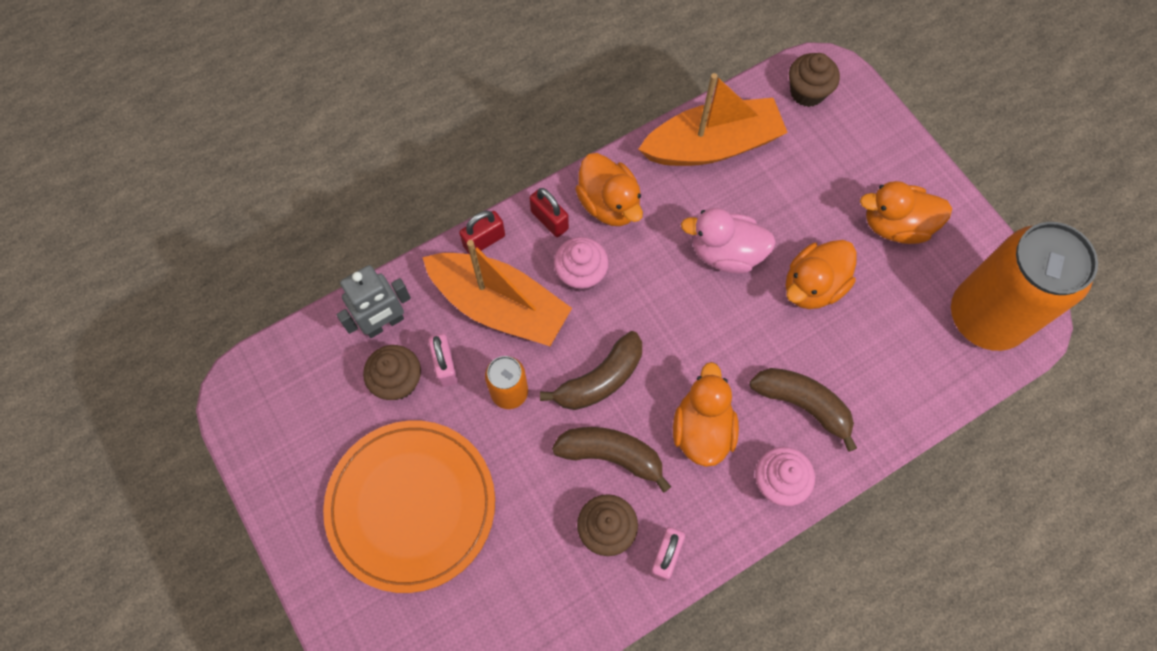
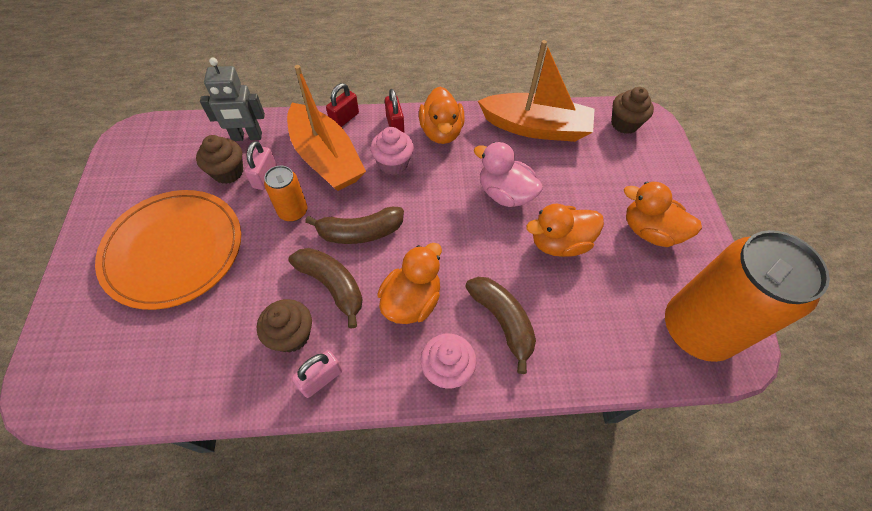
camera: 25 degrees right, 10 degrees down
(484, 240) = (344, 119): red padlock -> red padlock turned 45 degrees counterclockwise

